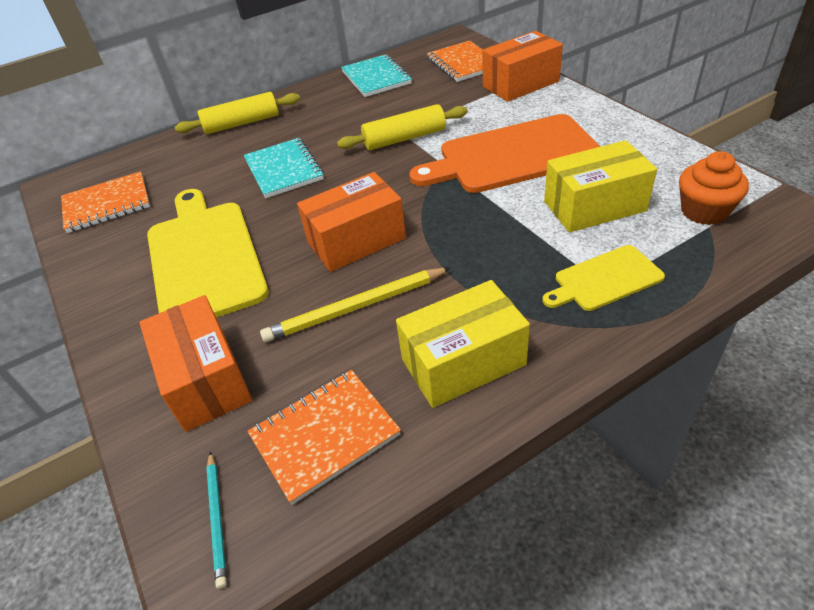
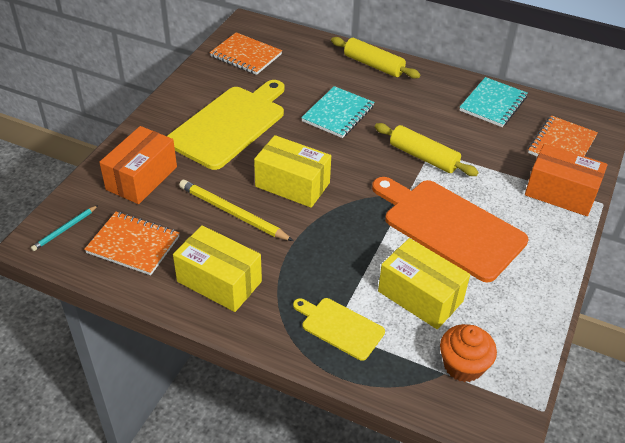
camera: 50 degrees right, 0 degrees up
(356, 240) = (292, 184): orange box -> yellow box

